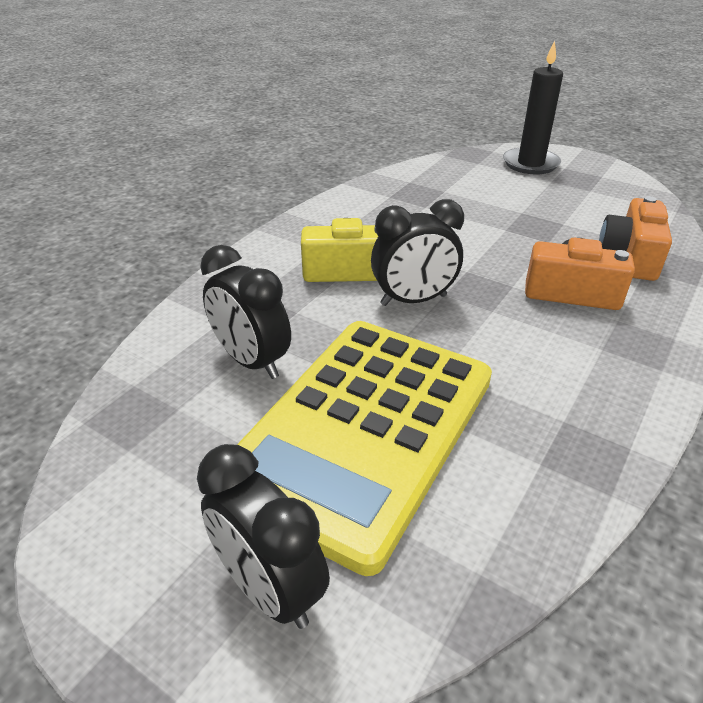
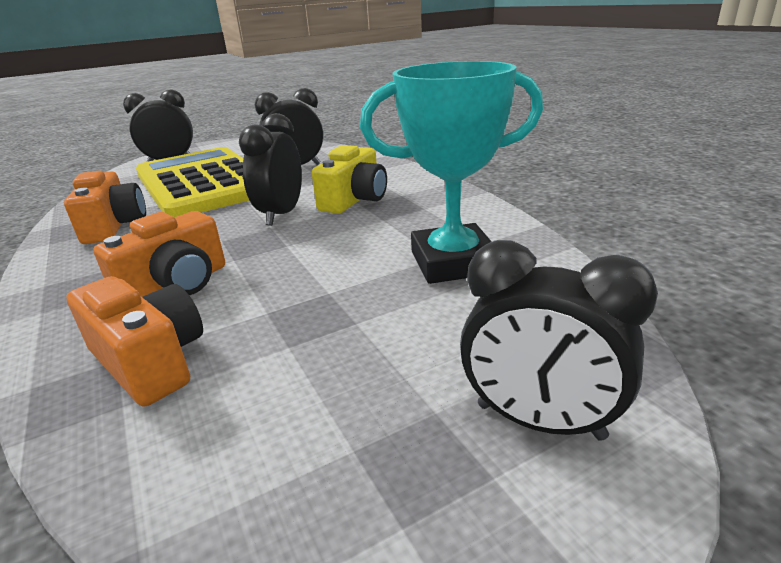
camera: 120 degrees right, 10 degrees down
(428, 200) = (453, 262): none -> turquoise trophy
(530, 164) = (539, 421): black candle -> black clock
(546, 419) = (114, 226): none -> orange camera

